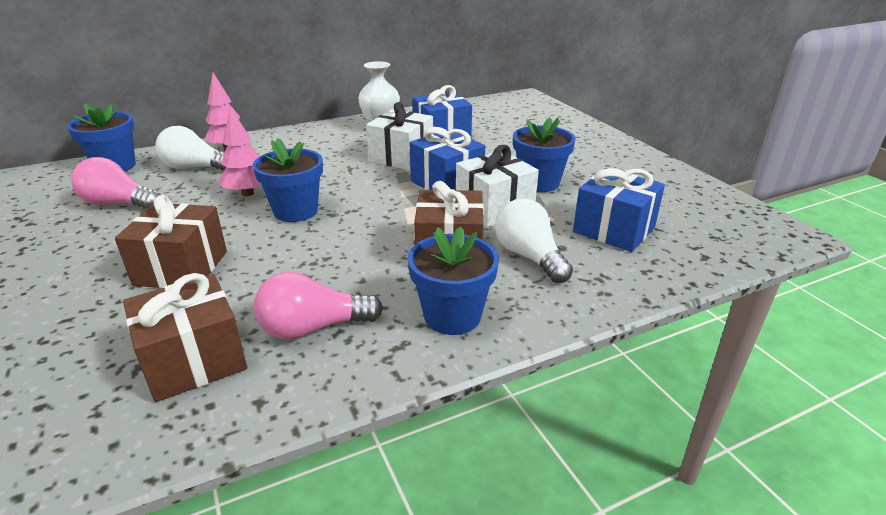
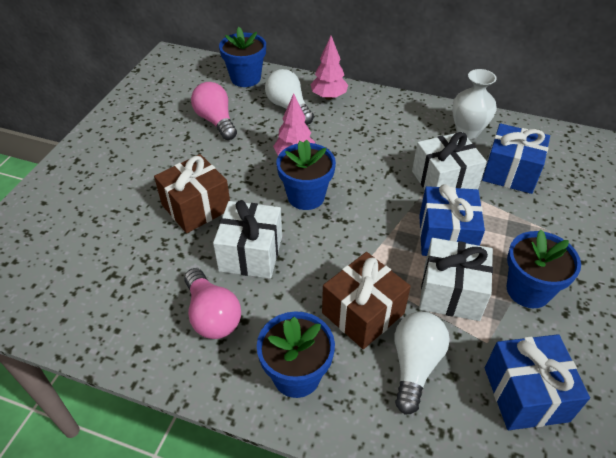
camera: 45 degrees right, 15 degrees up
(194, 360) = (138, 290): brown gift -> none
(292, 268) = (251, 253): none -> white gift
(313, 328) = (212, 315): pink light bulb -> pink light bulb turned 150 degrees counterclockwise

